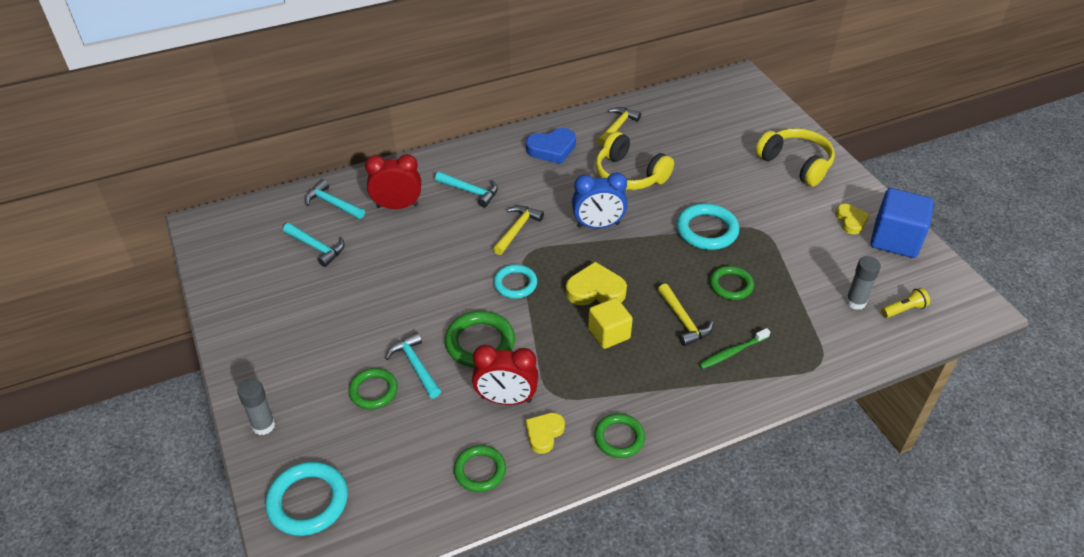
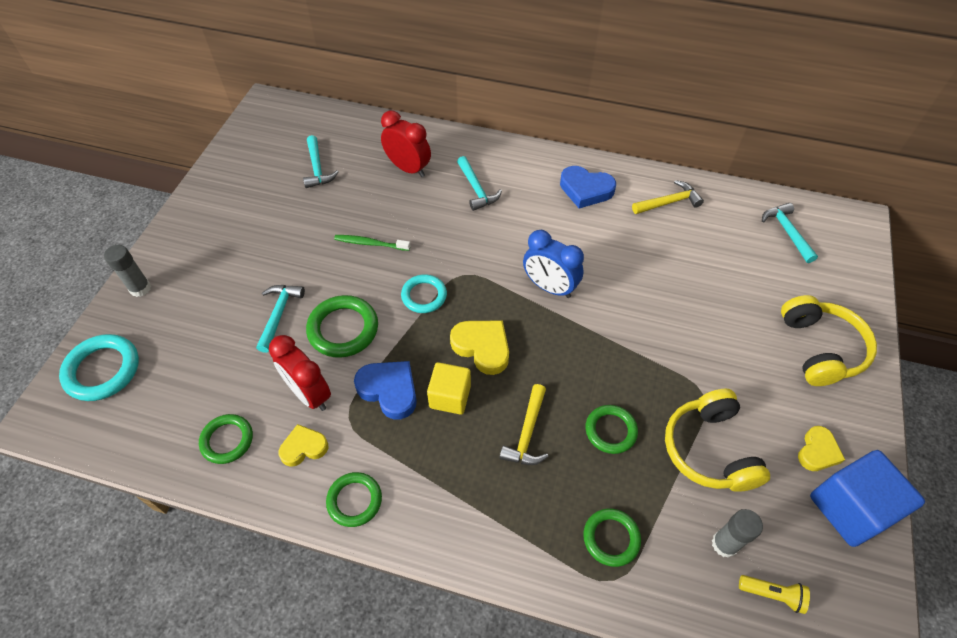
camera: 40 degrees right, 10 degrees up
(332, 204) = (365, 138): turquoise hammer -> turquoise hammer (787, 232)
(373, 391) = (231, 314): green ring -> green ring (611, 538)
(517, 230) = (477, 247): yellow hammer -> none
(562, 358) = (389, 390): none -> blue heart
(629, 175) = (631, 256): yellow headphones -> yellow headphones (709, 449)
(706, 230) = (647, 358): turquoise ring -> none
(732, 352) = (539, 499): green toothbrush -> green toothbrush (371, 243)

